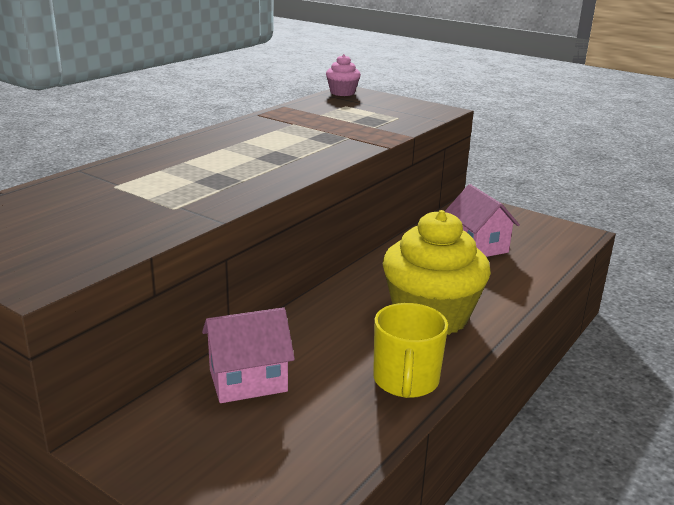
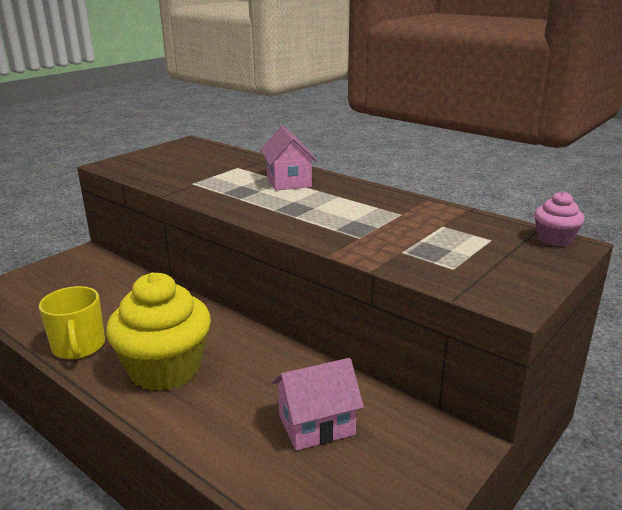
camera: 95 degrees right, 0 degrees up
(248, 380) = (117, 286): pink house -> pink house (288, 181)
(406, 380) = (78, 346): yellow mug -> yellow mug turned 120 degrees counterclockwise

